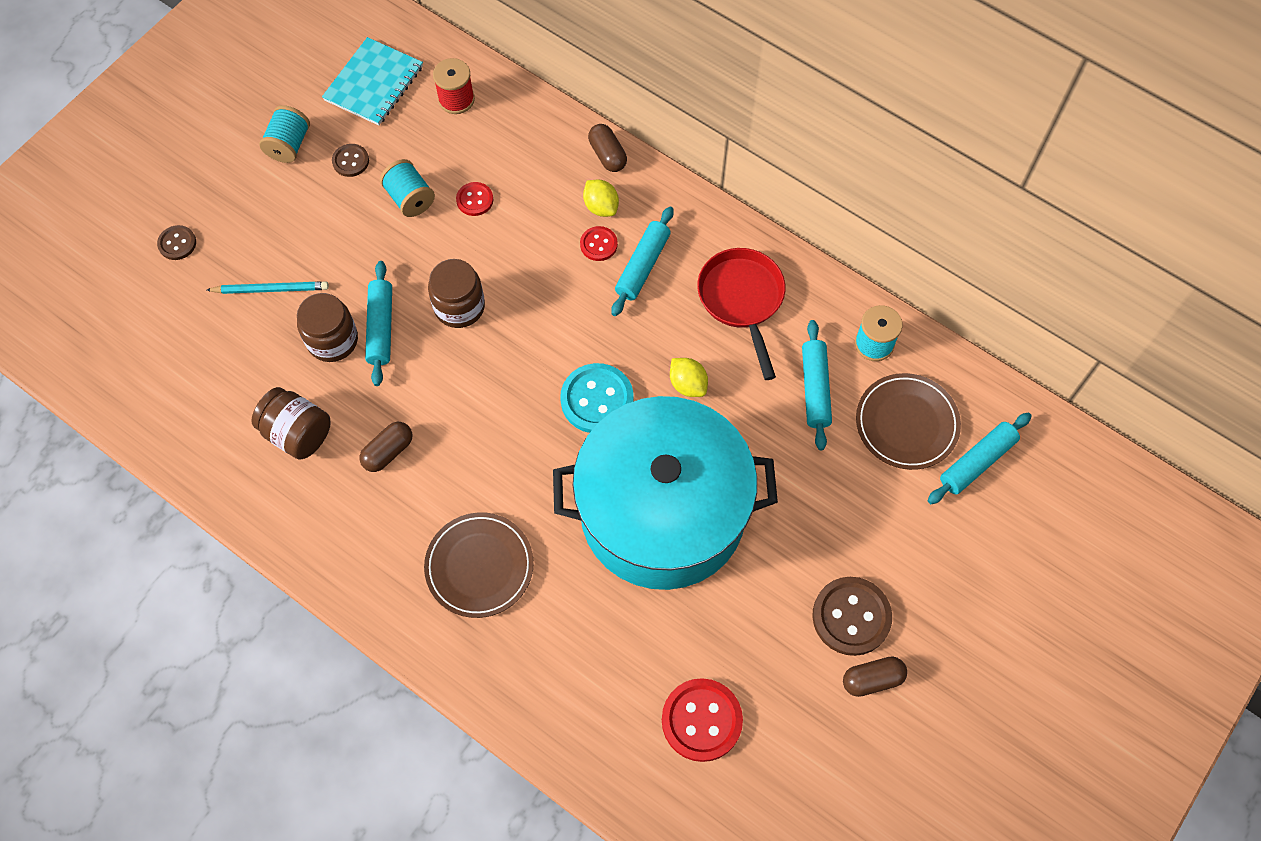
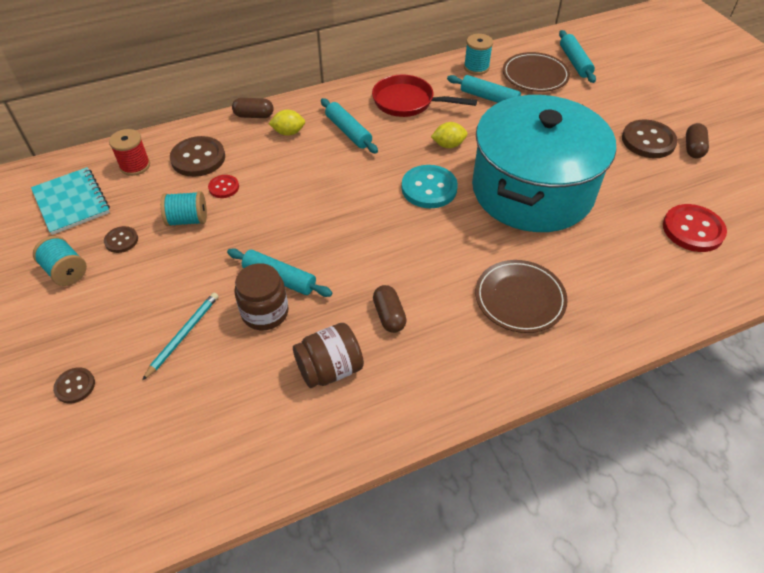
camera: 60 degrees left, 15 degrees down
(459, 306) = (301, 228): brown jar -> none
(503, 148) = (198, 158): none -> brown button
(598, 244) = (315, 144): red button -> none

